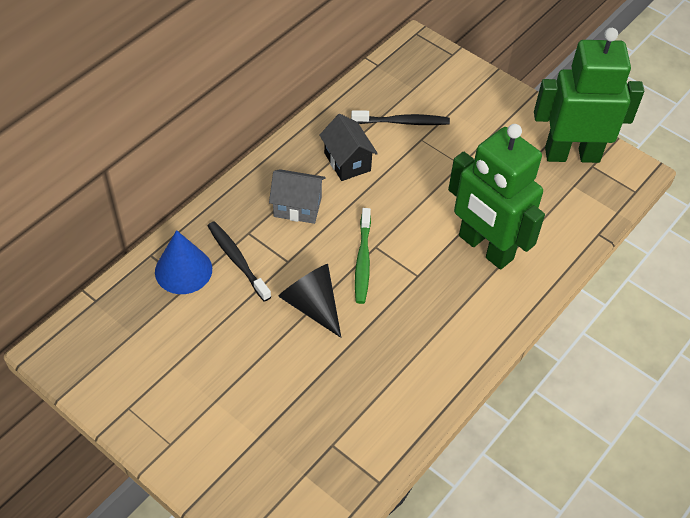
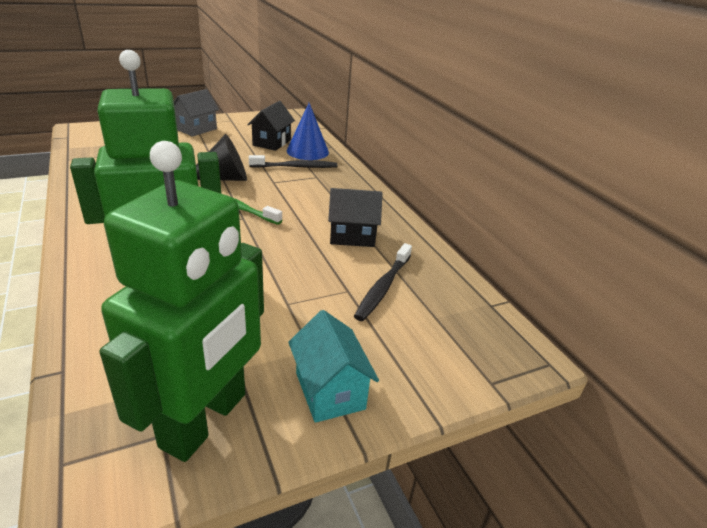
camera: 115 degrees right, 20 degrees down
(181, 317) = (271, 143): none -> black house
(297, 207) = (321, 199): grey house -> grey house (196, 129)
(513, 115) = (330, 391): none -> turquoise house

